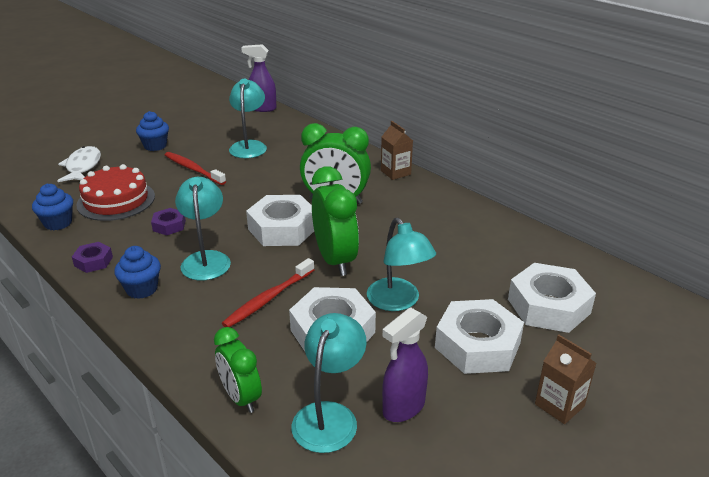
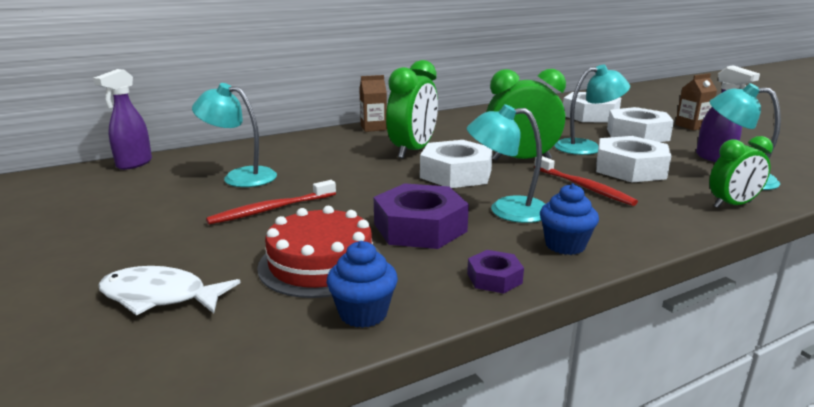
camera: 75 degrees left, 10 degrees down
(155, 146) = (158, 233): blue cupcake -> none
(169, 225) = (420, 227): purple nut -> purple nut, size x1.99

